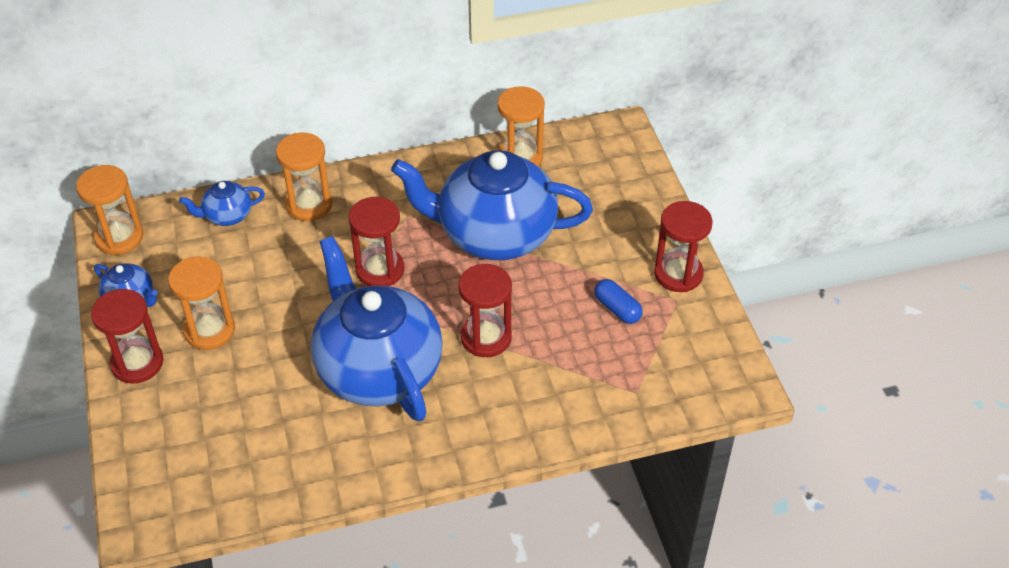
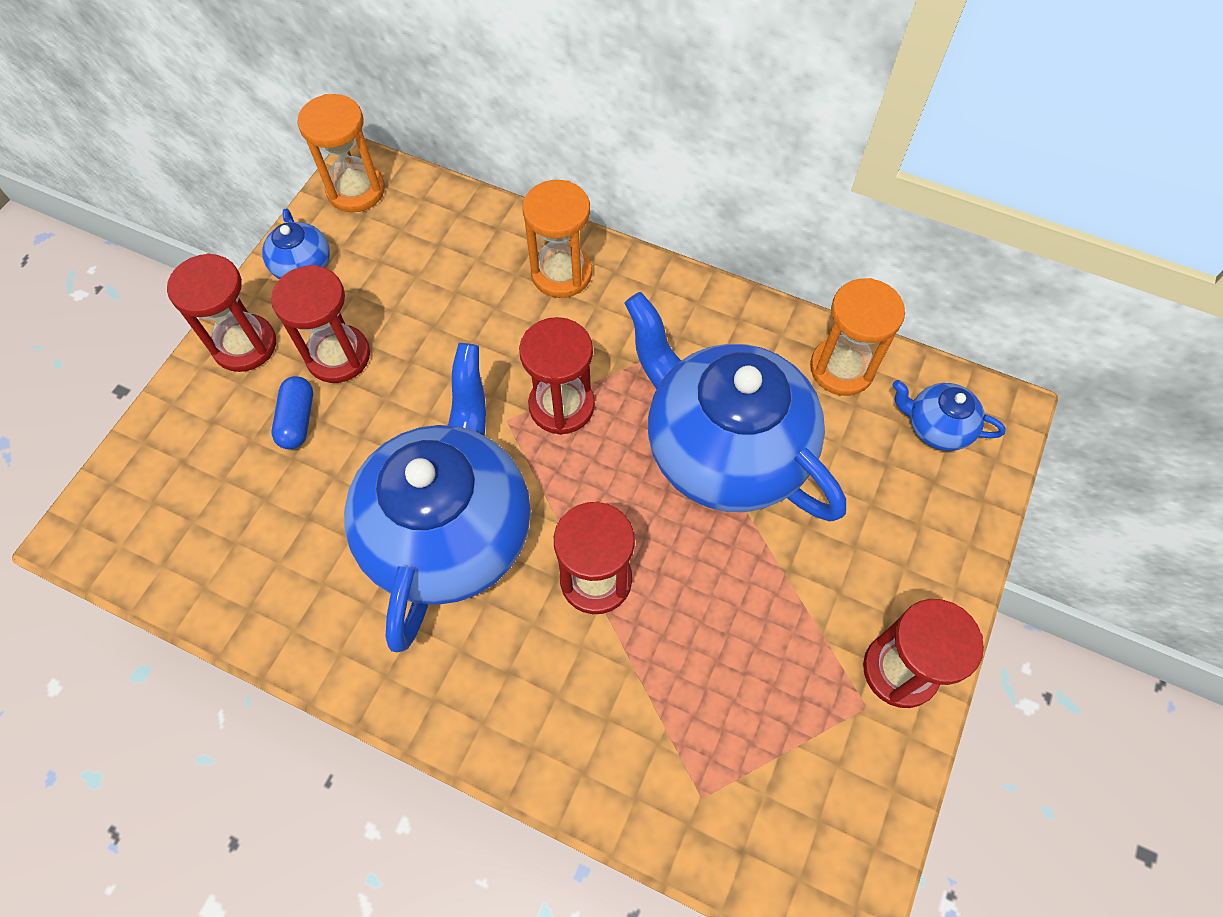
camera: 40 degrees right, 15 degrees up
(209, 330) = (338, 356): orange hourglass -> red hourglass
(227, 216) = (472, 232): blue teapot -> blue teapot (936, 427)
(617, 309) = (780, 660): blue capsule -> blue capsule (297, 420)

